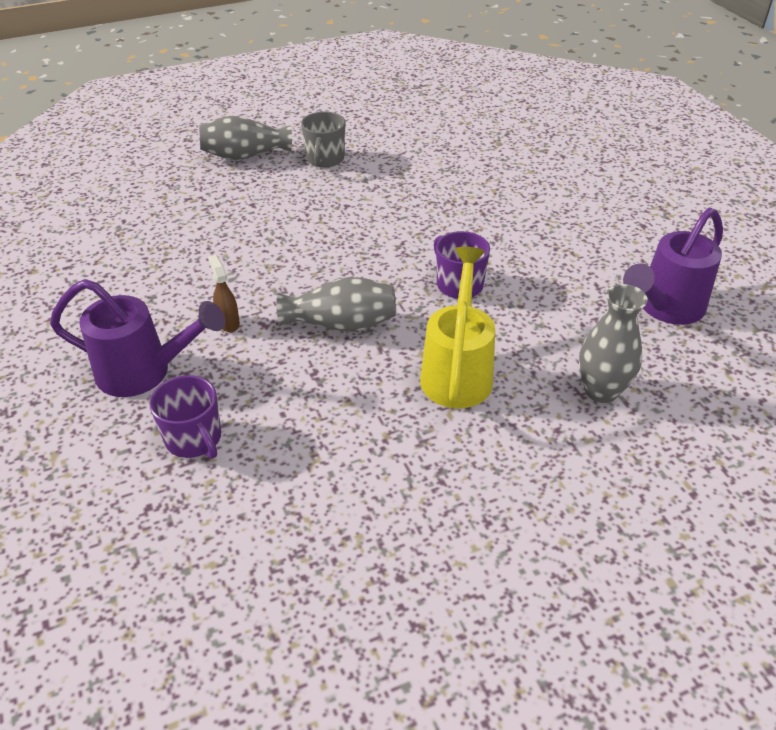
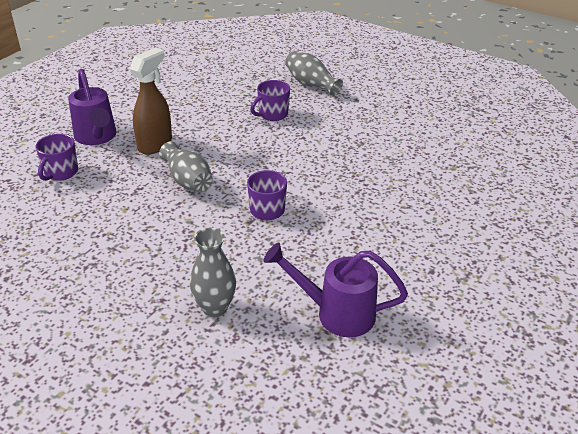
camera: 55 degrees right, 5 degrees down
(228, 323) = (155, 144): brown spray bottle -> brown spray bottle, size x2.07
(274, 206) = (272, 114): none -> purple mug
(325, 159) = (342, 110): grey mug -> none
(457, 371) = (183, 239): yellow watering can -> none

